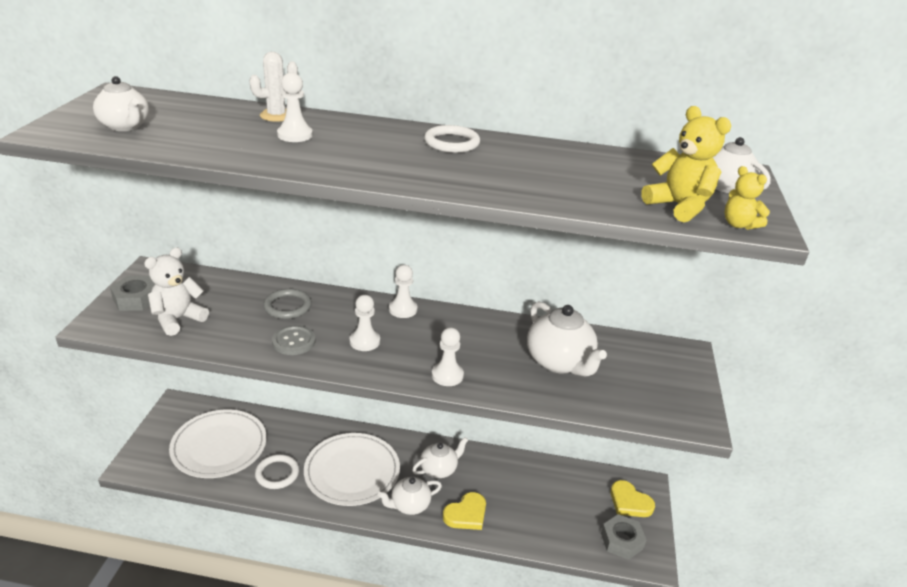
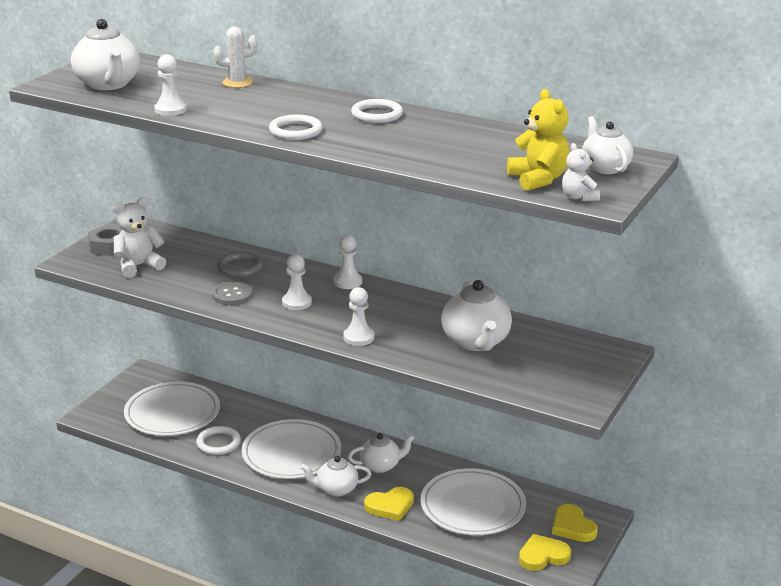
camera: 20 degrees right, 5 degrees down
(125, 126) = (108, 84): white teapot -> white teapot, size x1.54
(295, 135) = (242, 100): white pawn -> white pawn (170, 110)
(380, 169) = (295, 131): none -> white ring
(538, 498) = (473, 506): none -> white plate
(621, 541) = (543, 555): grey nut -> yellow heart
(739, 225) = (578, 197): yellow teddy bear -> white teddy bear

